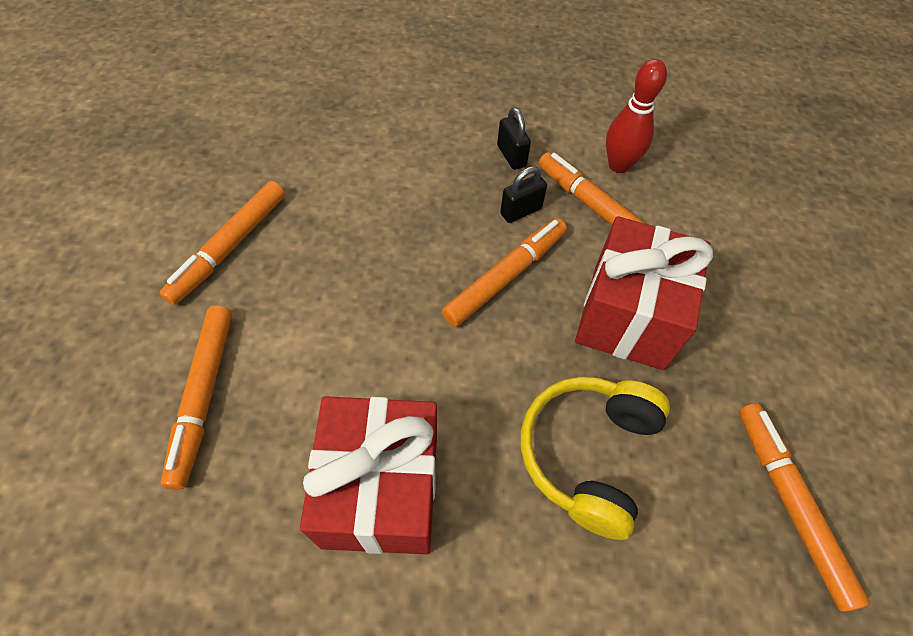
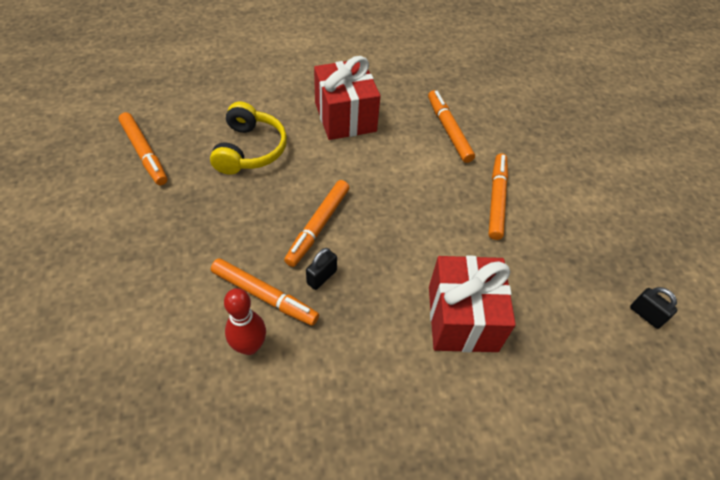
camera: 160 degrees right, 5 degrees down
(511, 156) = (344, 327): black padlock -> black padlock (646, 315)
(628, 315) = (233, 222): red gift -> red gift (462, 318)

